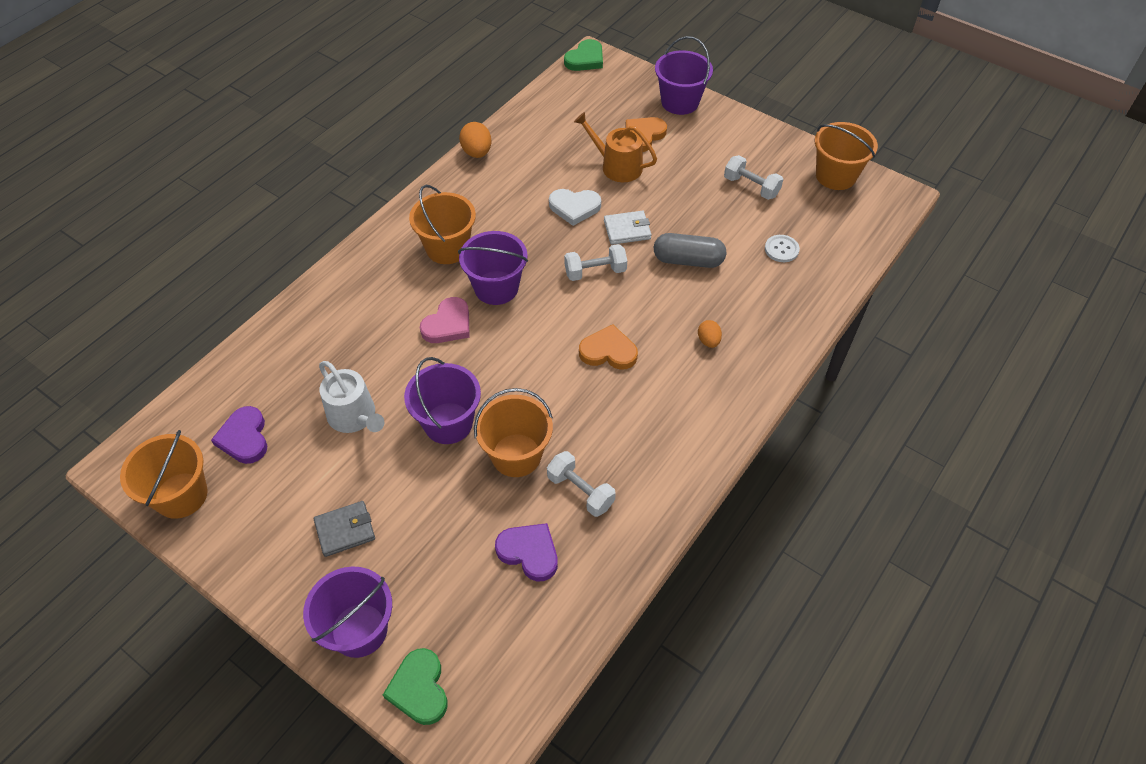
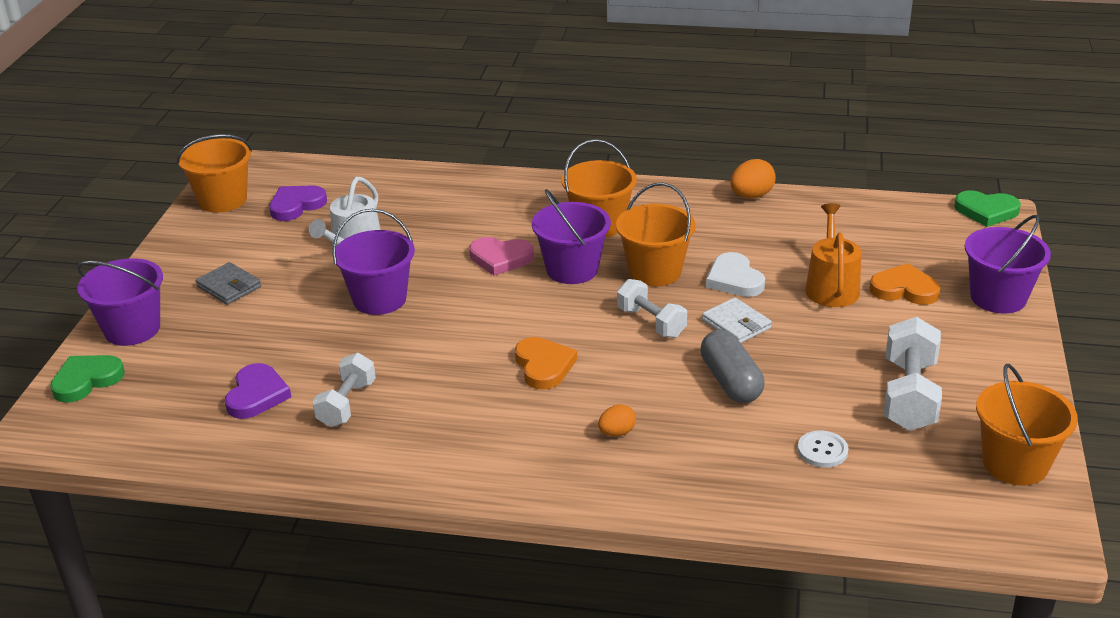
camera: 65 degrees right, 20 degrees down
(516, 455) = (367, 351): orange bucket -> orange bucket (655, 271)
(751, 187) = (909, 395): white dumbbell -> white dumbbell, size x1.50

